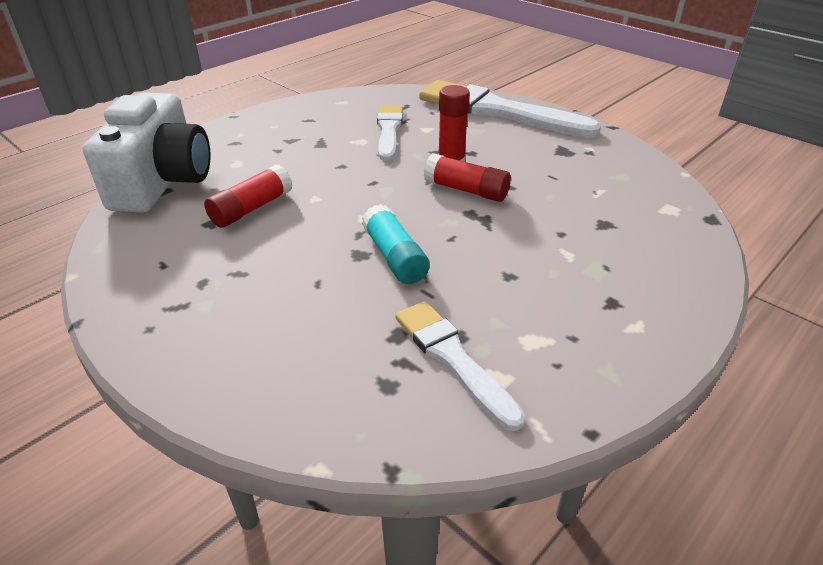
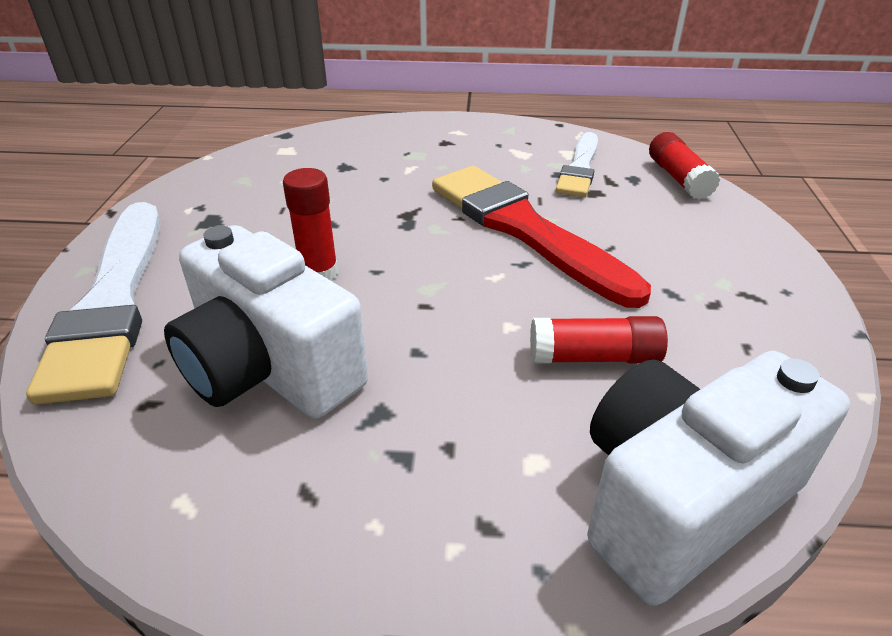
camera: 130 degrees left, 0 degrees up
(389, 130) = (269, 368): white brush -> white camera
(394, 257) = (525, 229): turquoise glue stick -> red brush
(466, 190) = (368, 241): red glue stick -> red glue stick (678, 178)

